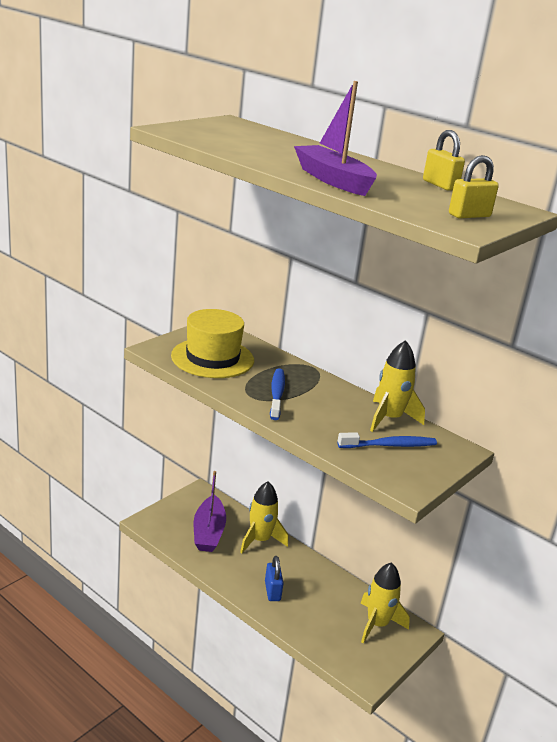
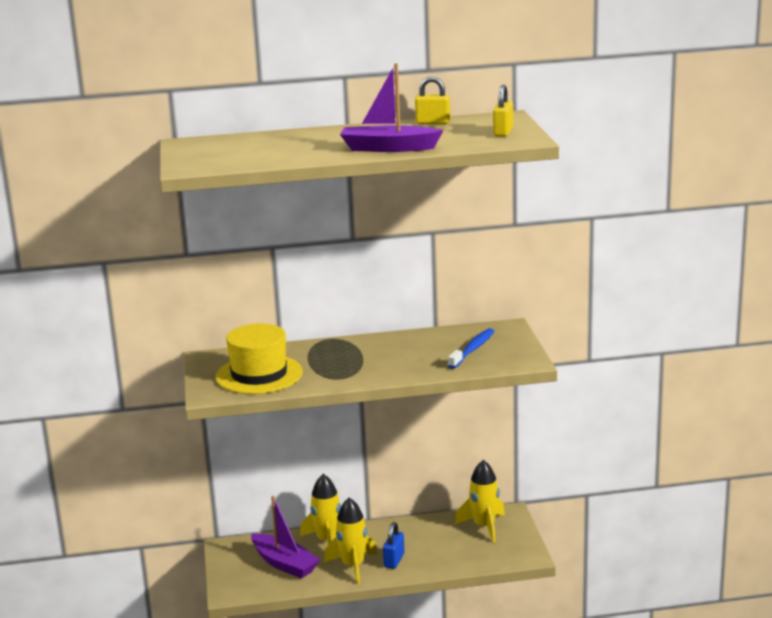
camera: 45 degrees left, 5 degrees down
(272, 591) = (394, 560): blue padlock -> blue padlock turned 75 degrees clockwise
(277, 394) = (351, 367): blue toothbrush -> none
(389, 418) = (439, 336): yellow rocket -> yellow rocket (353, 566)

